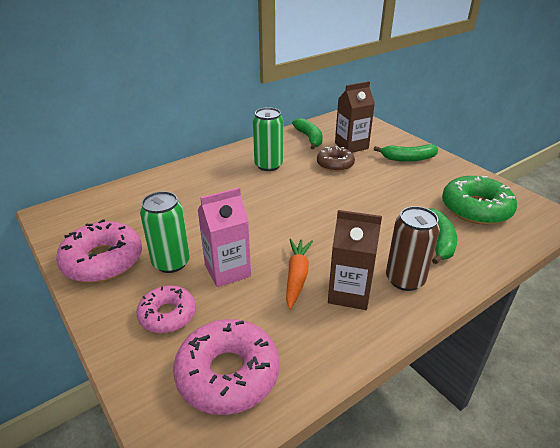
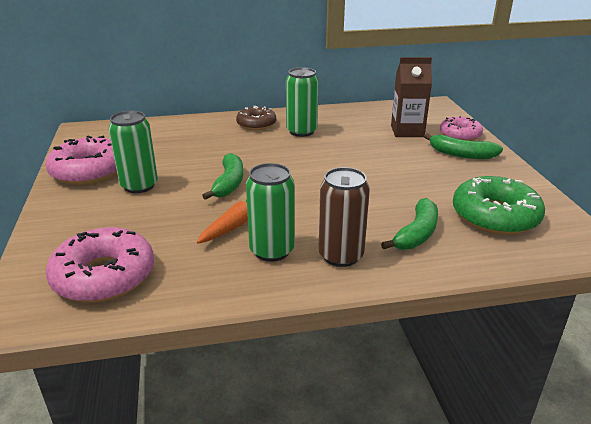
camera: 25 degrees right, 5 degrees down
(167, 315) = (99, 221): pink donut -> pink donut (460, 135)
(227, 270) = (179, 203): pink carton -> none
(309, 138) = (368, 116): green banana -> green banana (229, 183)
(335, 164) = (371, 143): brown donut -> brown donut (256, 124)
(349, 293) = (272, 250): brown carton -> green can

